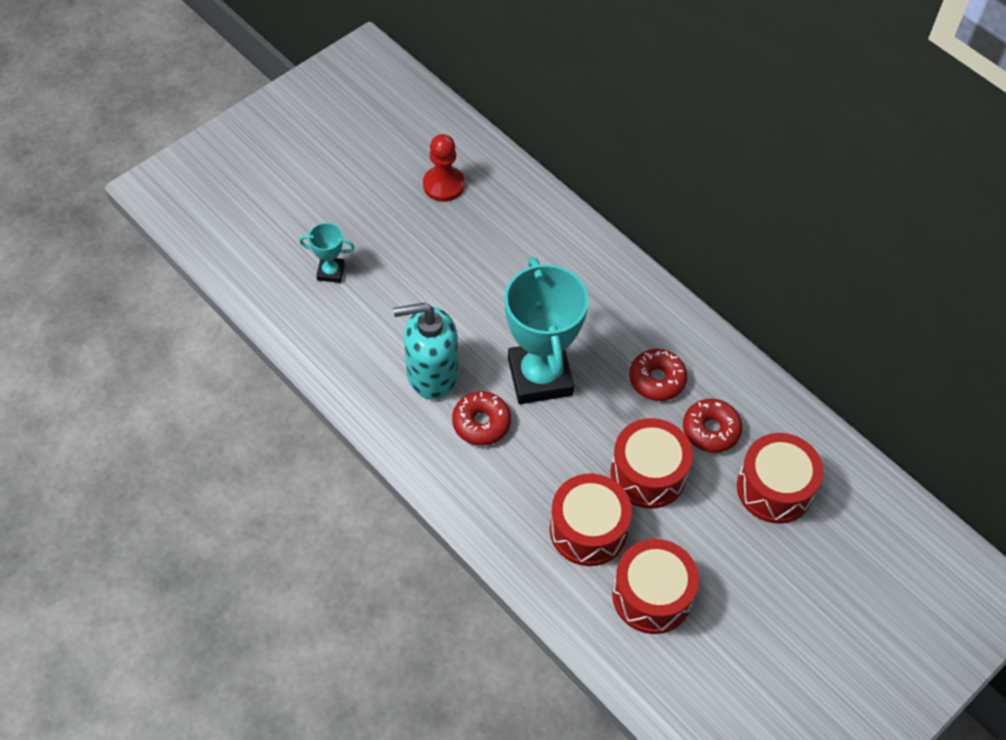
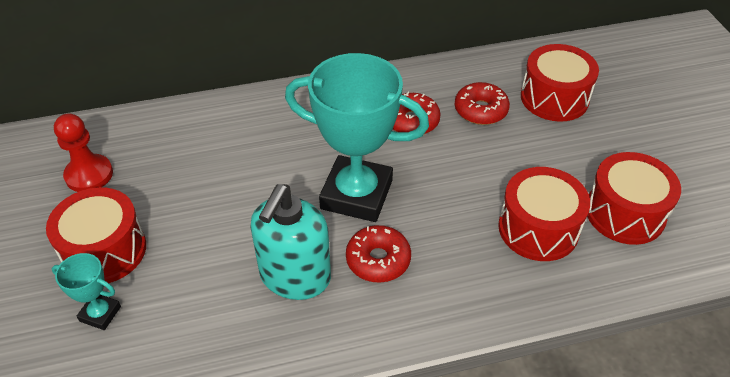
camera: 60 degrees left, 10 degrees down
(331, 272) = (100, 314): turquoise trophy -> turquoise trophy turned 75 degrees clockwise
(648, 474) = (501, 165): red drum -> red drum (104, 250)

